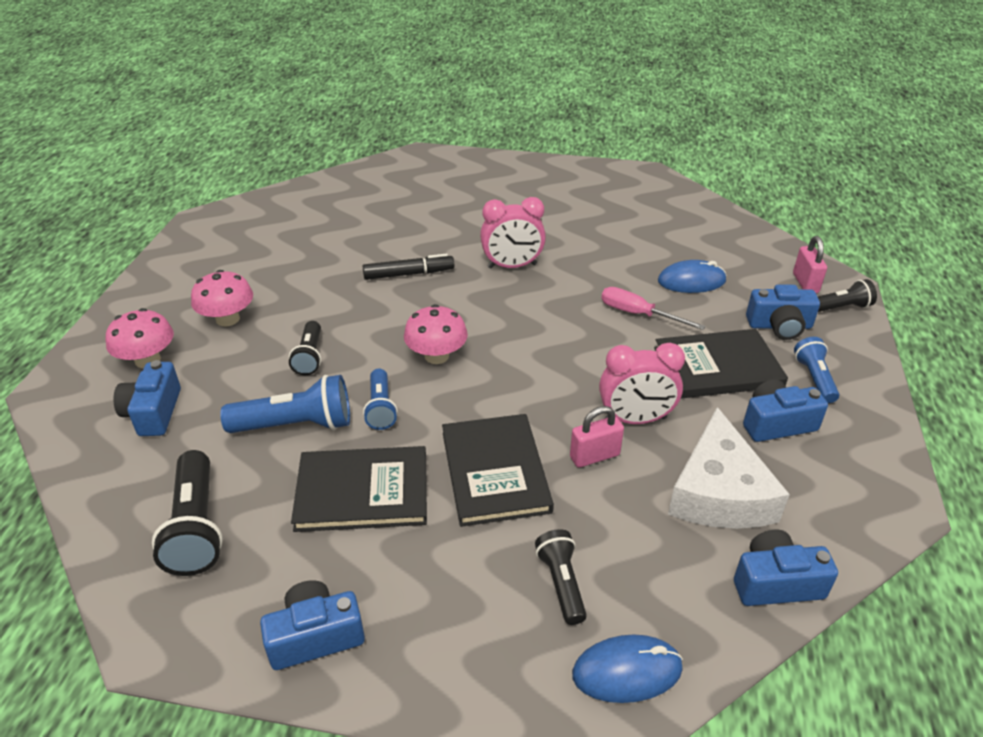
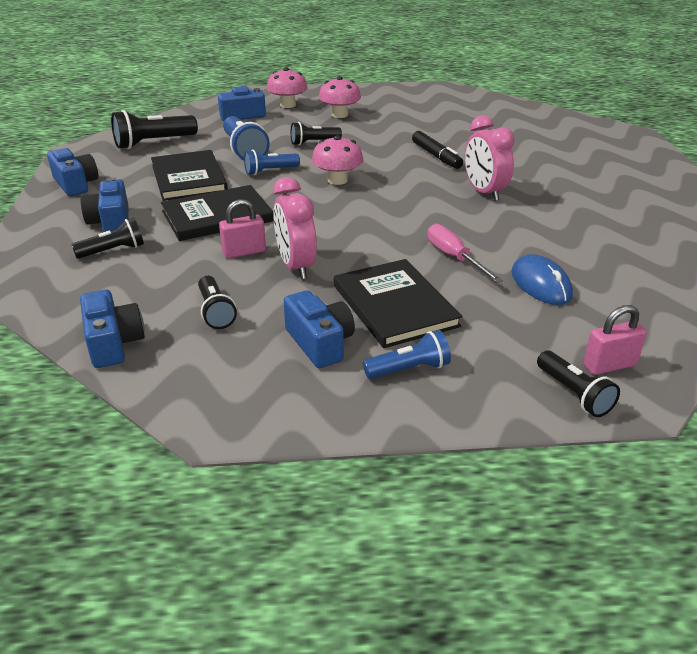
camera: 75 degrees right, 5 degrees down
(594, 456) = (244, 252): pink padlock -> pink padlock turned 75 degrees counterclockwise
(627, 671) = (37, 281): blue mouse -> none
(638, 314) = (454, 257): pink screwdriver -> pink screwdriver turned 45 degrees counterclockwise
(719, 492) = (215, 312): white cheese -> black flashlight
(779, 326) = (496, 345): blue camera -> blue camera (111, 221)

